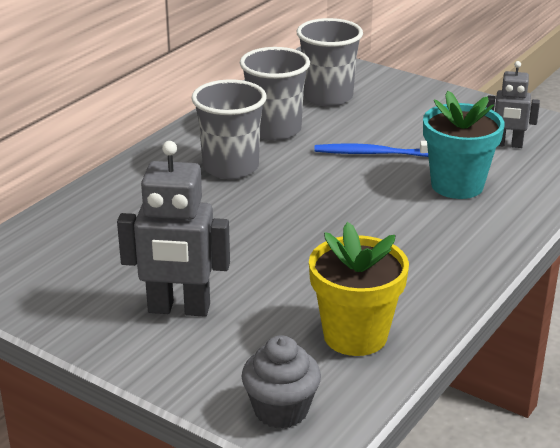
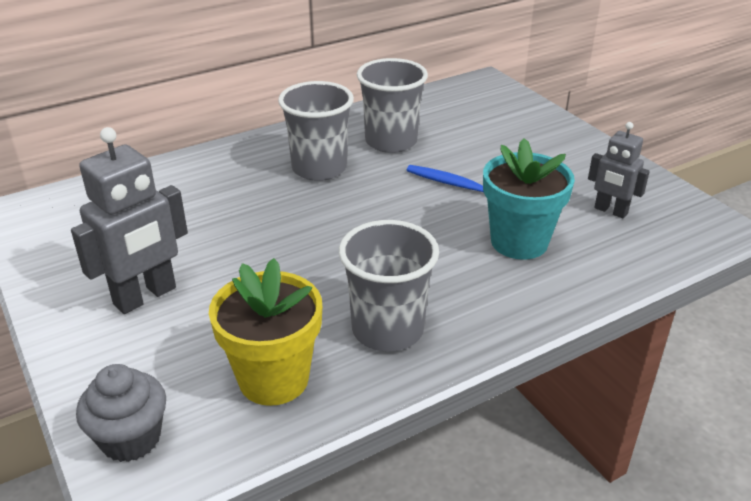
camera: 25 degrees right, 5 degrees up
(179, 309) = (145, 296): grey robot -> grey robot turned 75 degrees counterclockwise
(328, 97) = (468, 120): grey cup -> grey cup (387, 330)

